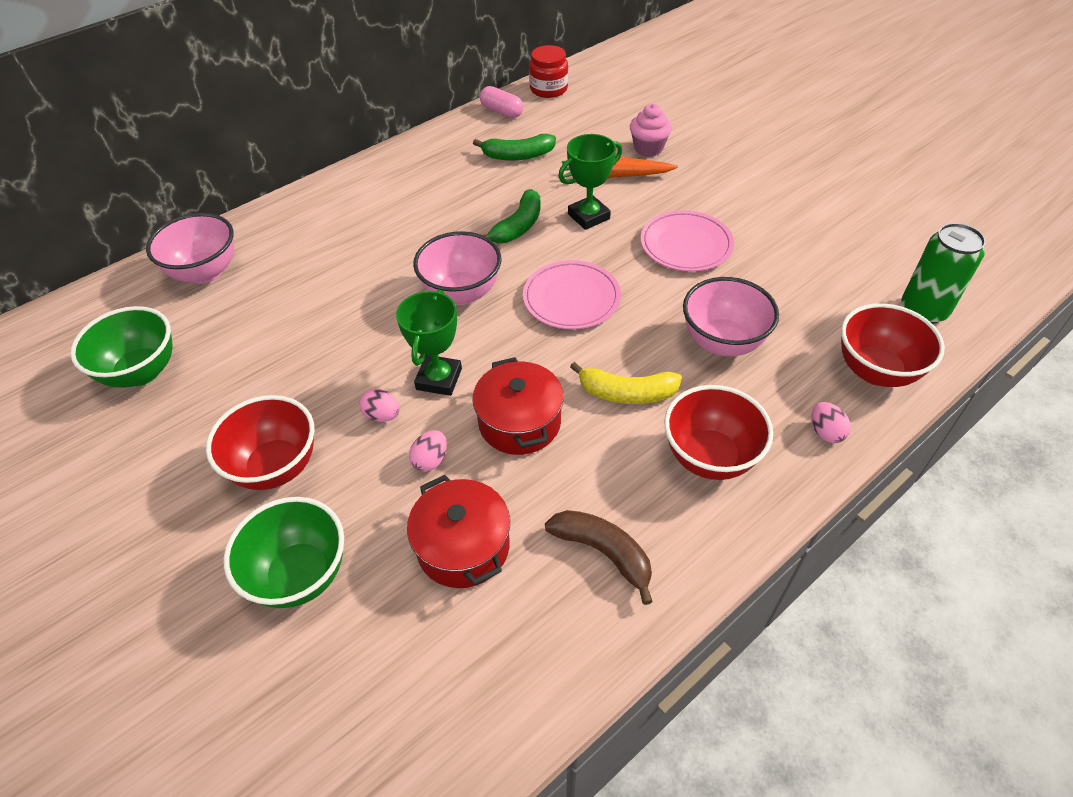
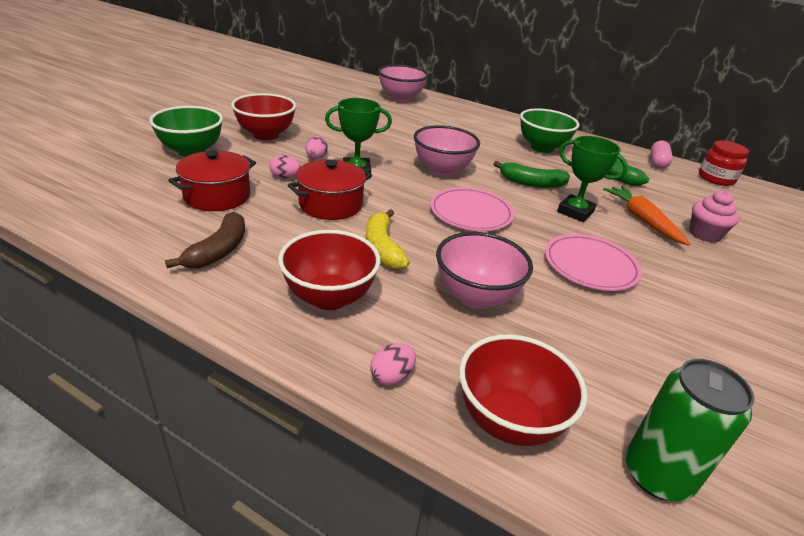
camera: 65 degrees right, 15 degrees down
(141, 372) = (319, 96): green bowl -> green bowl (542, 148)

